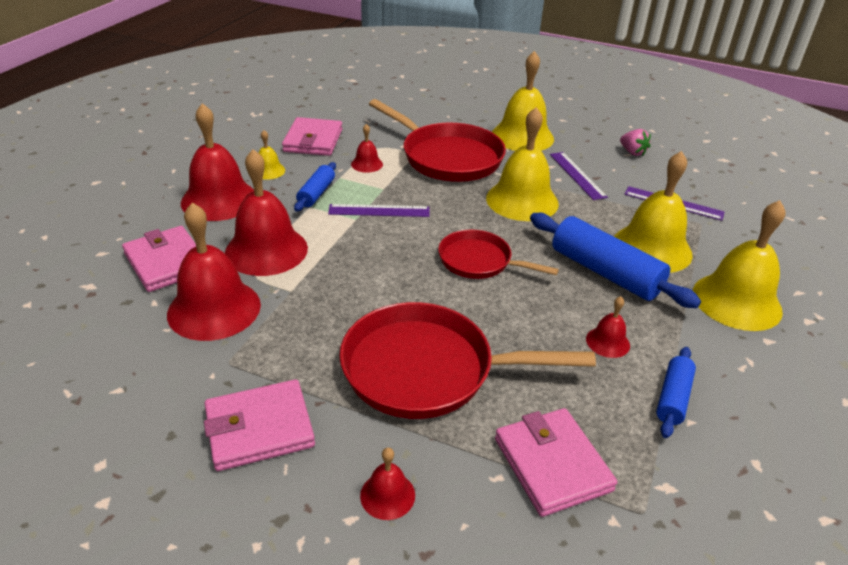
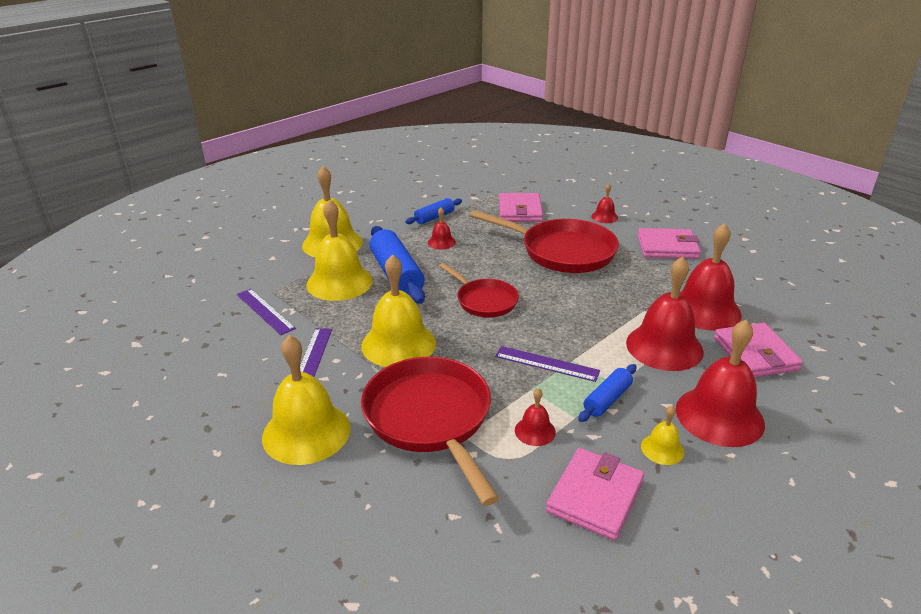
camera: 155 degrees left, 5 degrees down
(632, 152) = (212, 374): pink strawberry -> none

